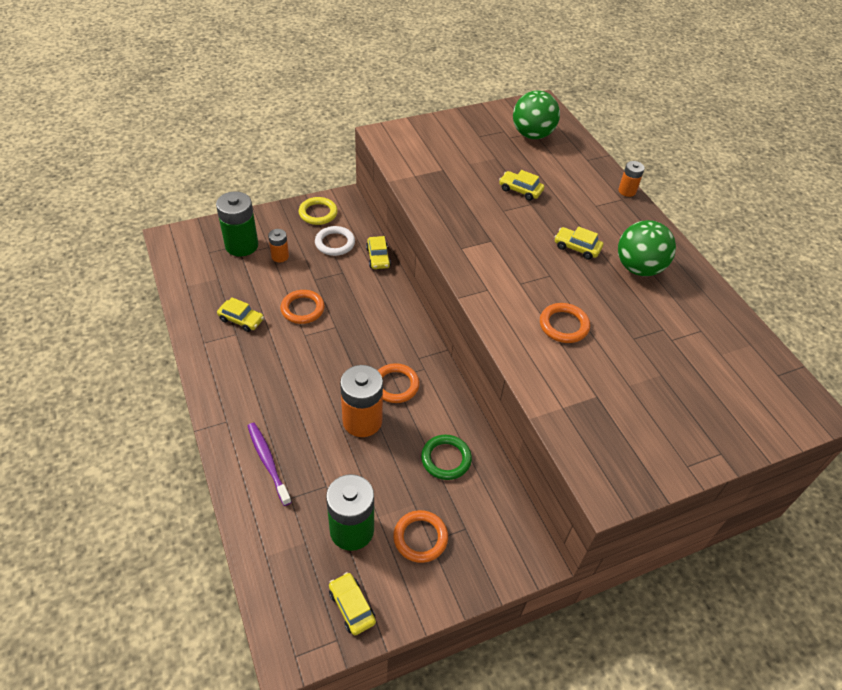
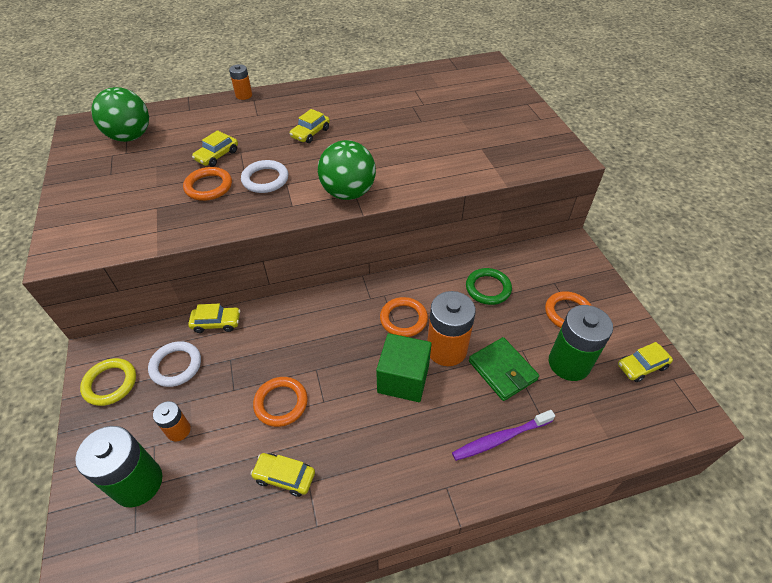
camera: 80 degrees left, 0 degrees up
(241, 320) = (284, 477): yellow car -> yellow car turned 105 degrees counterclockwise
(328, 388) = (403, 379): none -> green cube
(340, 467) = (502, 370): none -> green wallet
(493, 226) = (265, 179): none -> white ring
(563, 325) = (405, 154): orange ring -> orange ring (208, 187)
(638, 268) = (343, 105): green ball -> green ball (348, 193)

